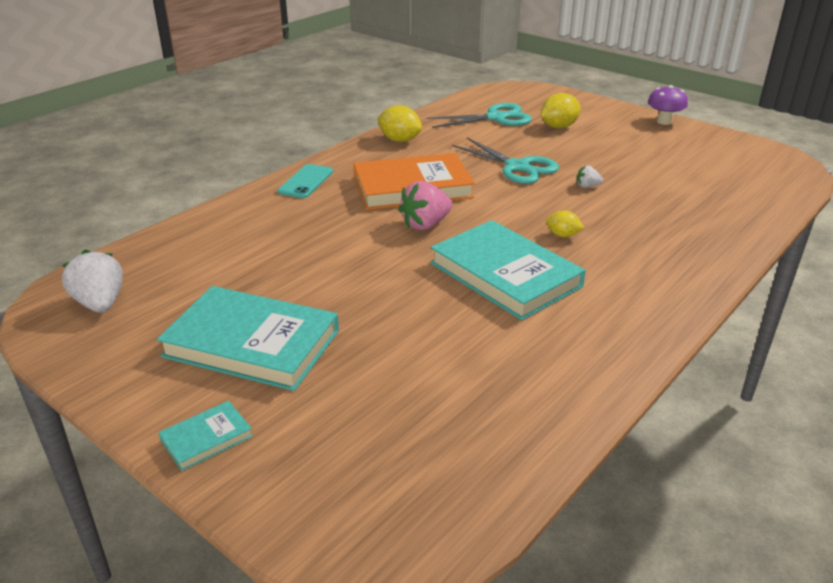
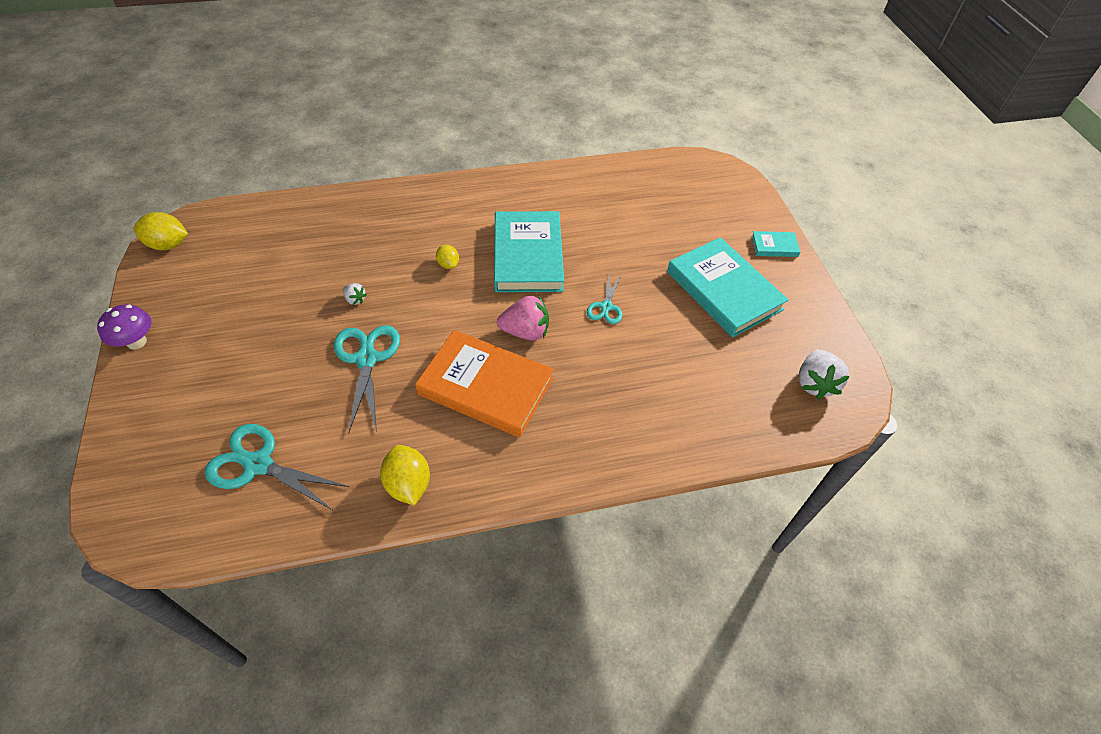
camera: 145 degrees left, 20 degrees up
(306, 181) = (569, 460): turquoise phone -> none
(374, 271) = (606, 307): none -> turquoise scissors
(558, 127) = (234, 400): yellow lemon -> yellow lemon (168, 245)

